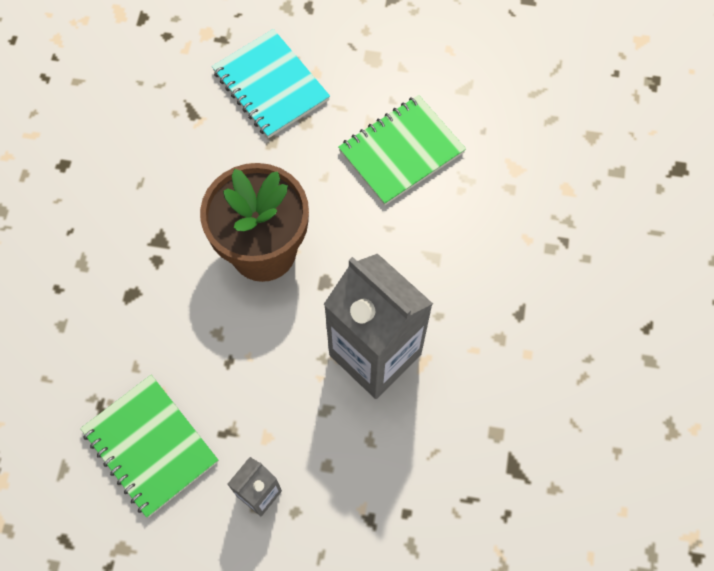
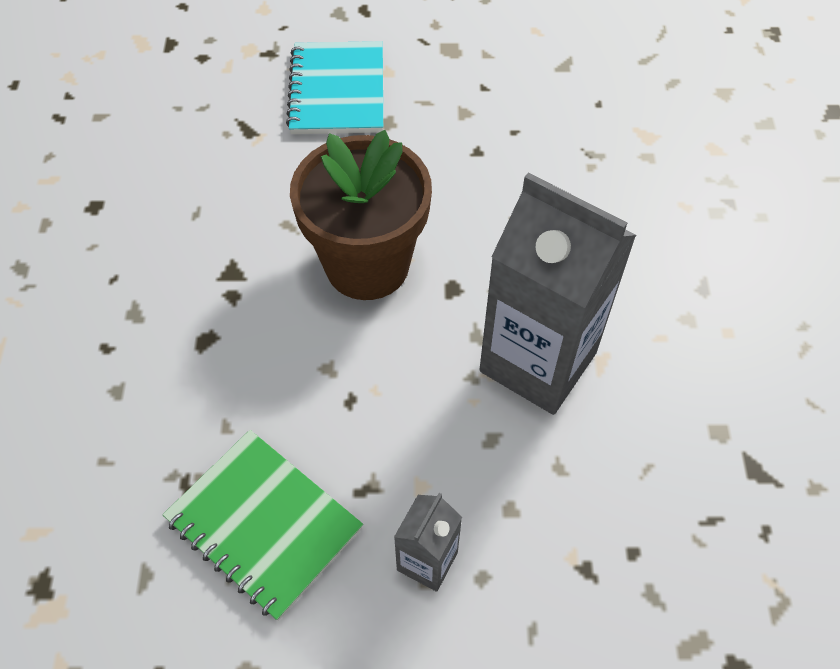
camera: 10 degrees left, 10 degrees down
(270, 86) = (337, 91): turquoise notebook -> turquoise notebook turned 45 degrees clockwise
(401, 151) = (509, 136): green notebook -> none

